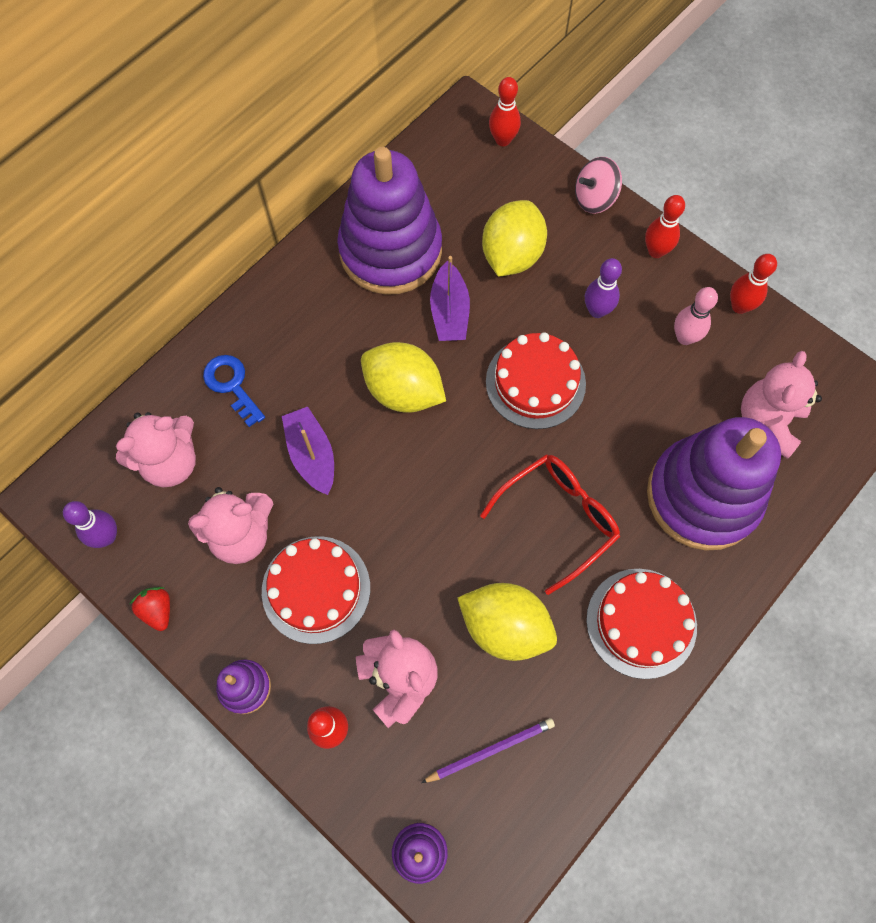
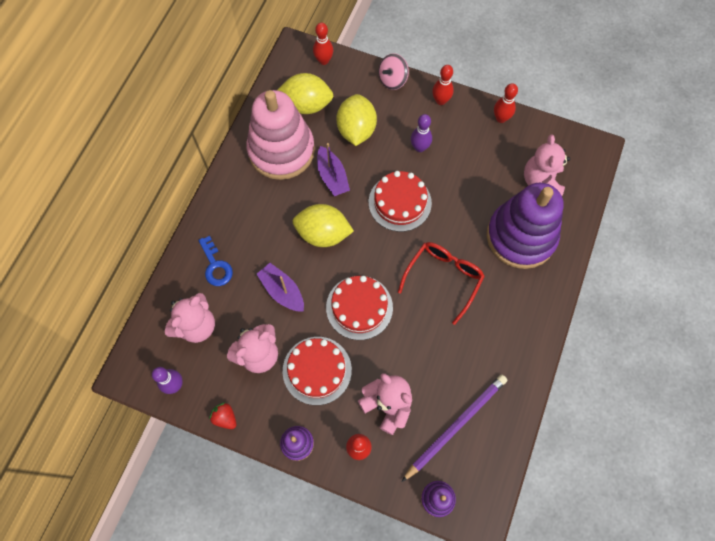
camera: 20 degrees left, 0 degrees up
(232, 385) = (215, 265): blue key -> blue key turned 150 degrees counterclockwise
(390, 251) = (281, 150): purple stacking toy -> pink stacking toy
(490, 750) = (455, 426): purple pencil -> purple pencil, size x1.66
(505, 627) = (437, 352): yellow lemon -> yellow lemon (306, 105)
(641, 622) = (513, 322): red cake -> red cake (359, 307)
(685, 337) = (476, 147): pink bowling pin -> none

